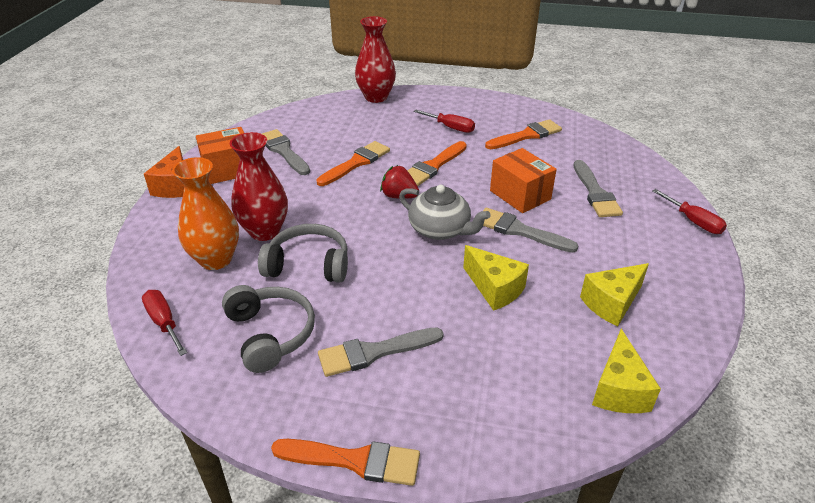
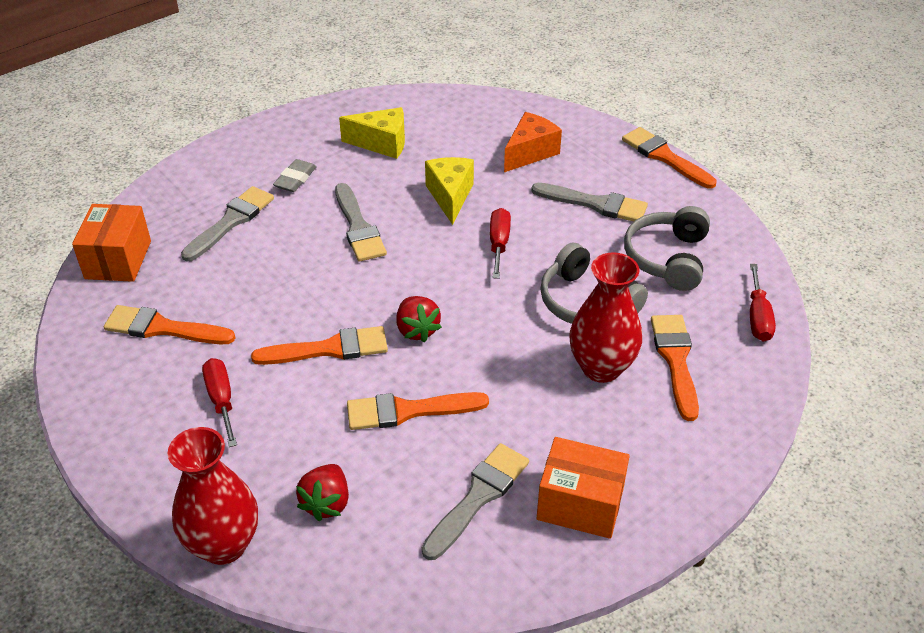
camera: 140 degrees left, 5 degrees up
(175, 186) = (671, 514): orange cheese -> orange cheese (530, 153)
(216, 259) = (675, 360): orange vase -> orange brush
(283, 151) = (478, 497): grey brush -> grey brush turned 150 degrees counterclockwise
(351, 122) = (326, 503): none -> red strawberry
(440, 229) = (425, 268): grey teapot -> none
(520, 195) = (300, 260): orange box -> orange box (118, 260)
(613, 238) = (295, 179): none -> grey eraser
(619, 389) = (459, 107): yellow cheese -> none
(693, 221) = (209, 155): red screwdriver -> red screwdriver (499, 244)

